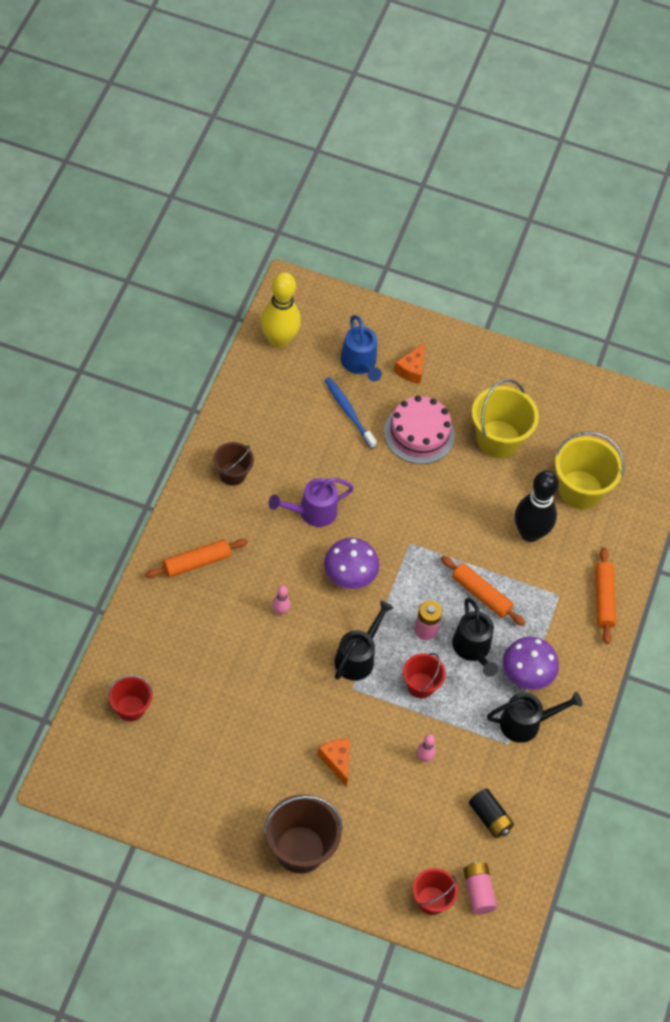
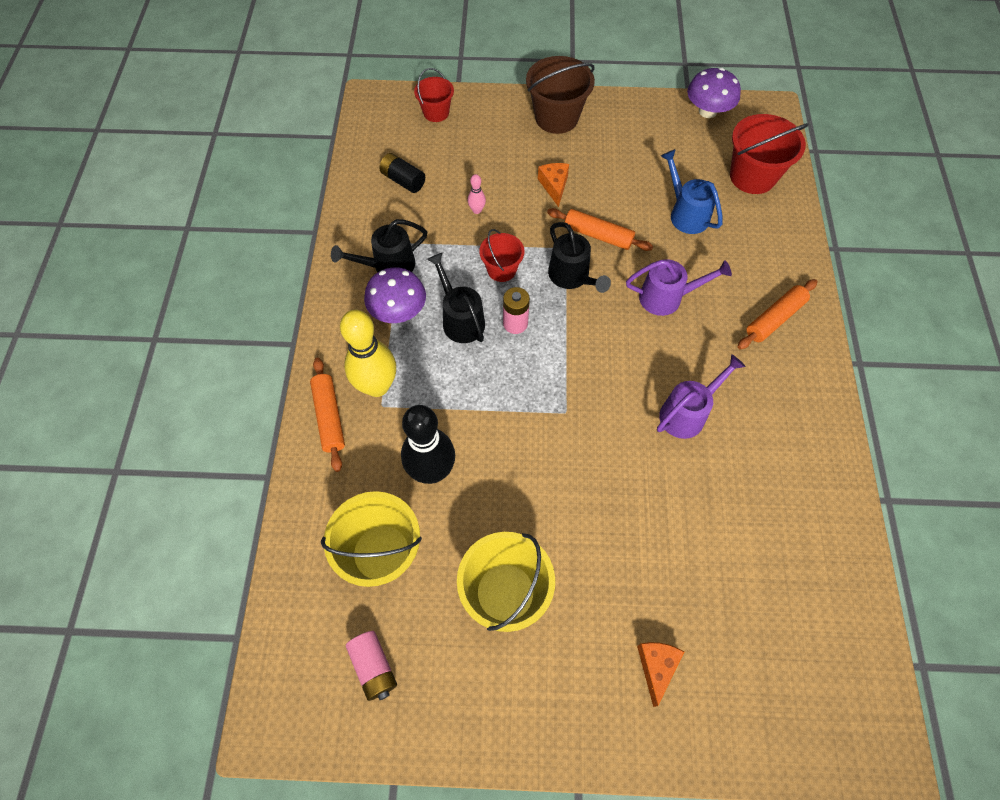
camera: 170 degrees right, 5 degrees up
(130, 708) = (752, 176): red bucket -> red bucket, size x1.68
(232, 474) = (796, 429): brown bucket -> none
(278, 340) = (850, 647): yellow bowling pin -> yellow bowling pin (377, 386)
(280, 610) = (667, 297): pink bowling pin -> purple watering can
(336, 761) = (554, 186): orange cheese -> orange cheese turned 150 degrees counterclockwise
(348, 412) = (708, 564): blue toothbrush -> none
(349, 575) = (615, 355): purple mushroom -> purple mushroom (707, 111)
(358, 657) = (572, 277): black watering can -> black watering can turned 45 degrees counterclockwise
(360, 364) = (727, 648): blue watering can -> blue watering can (685, 213)
(419, 433) = (608, 563): pink cake -> none
(478, 892) = (399, 127): pink battery -> pink battery (373, 667)
(481, 594) = (468, 379): orange rolling pin -> orange rolling pin (598, 235)

